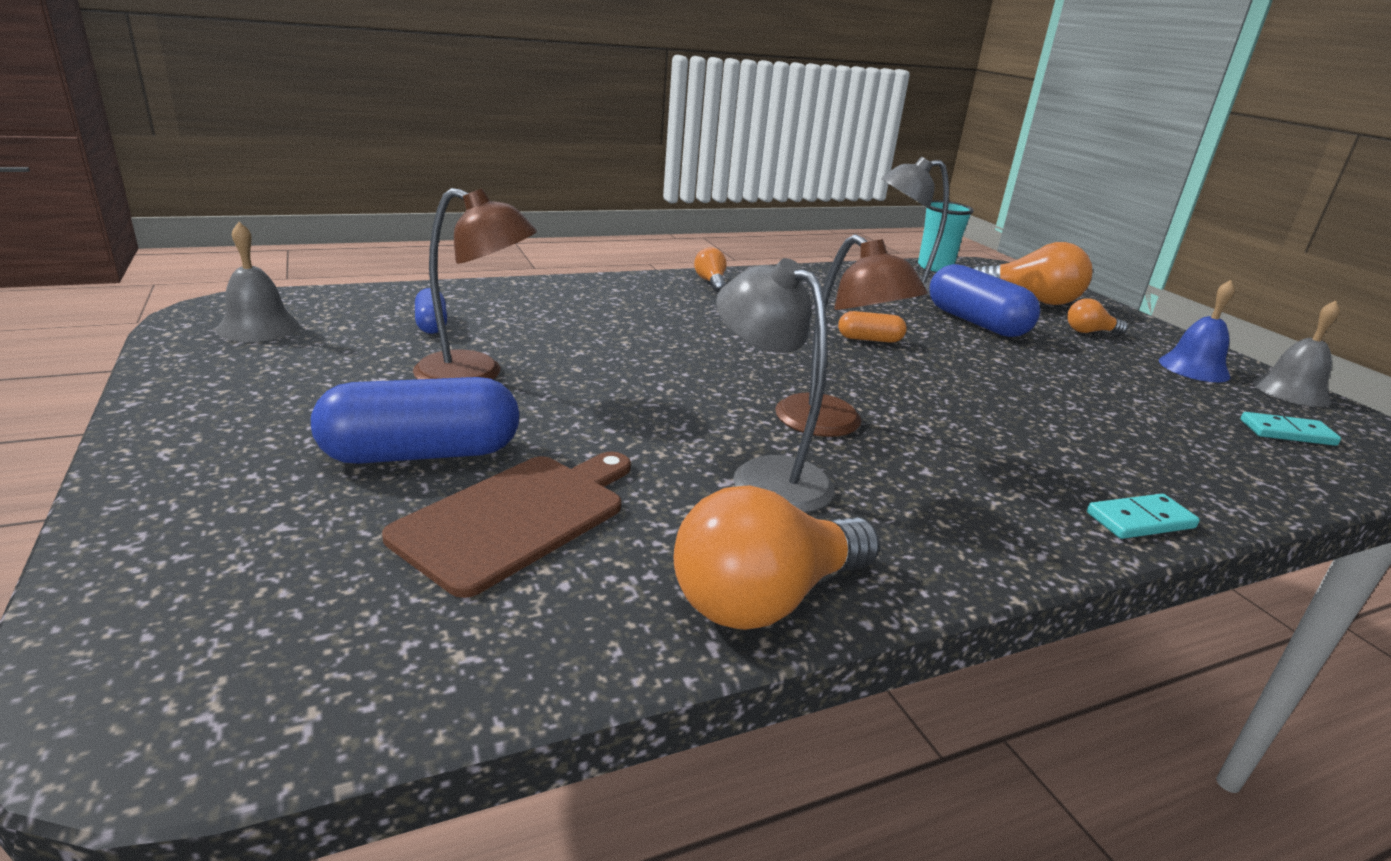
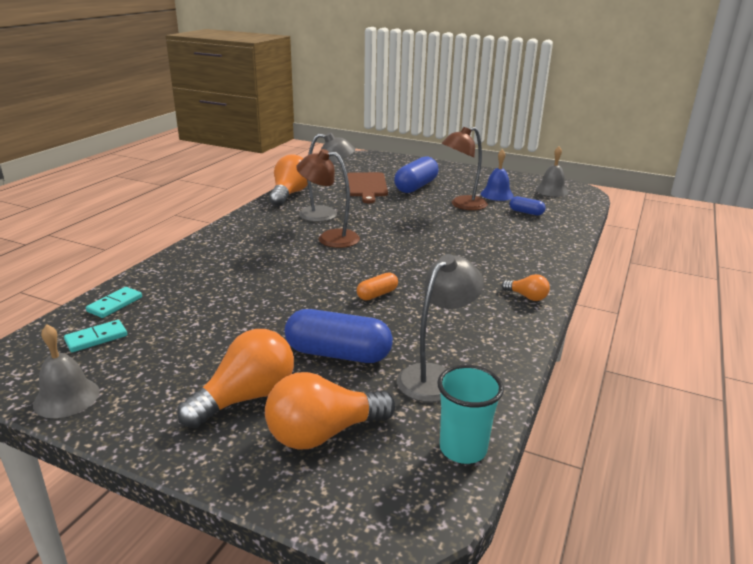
camera: 140 degrees right, 0 degrees up
(1089, 332) = (246, 397): orange light bulb -> orange light bulb, size x1.96
(1140, 520) = (191, 249): turquoise domino -> turquoise domino (115, 304)
(1194, 368) = (149, 387): blue bell -> blue bell (497, 194)

